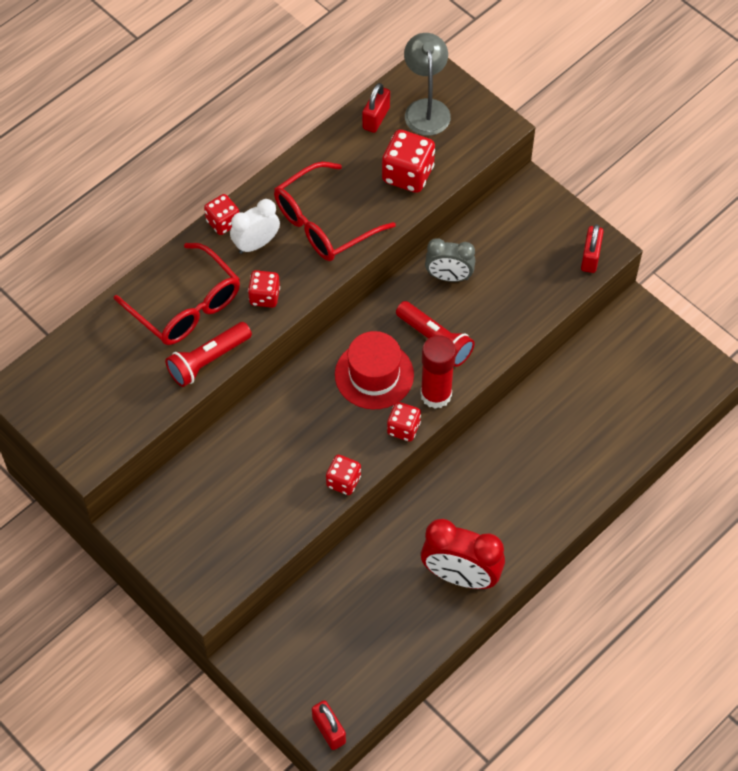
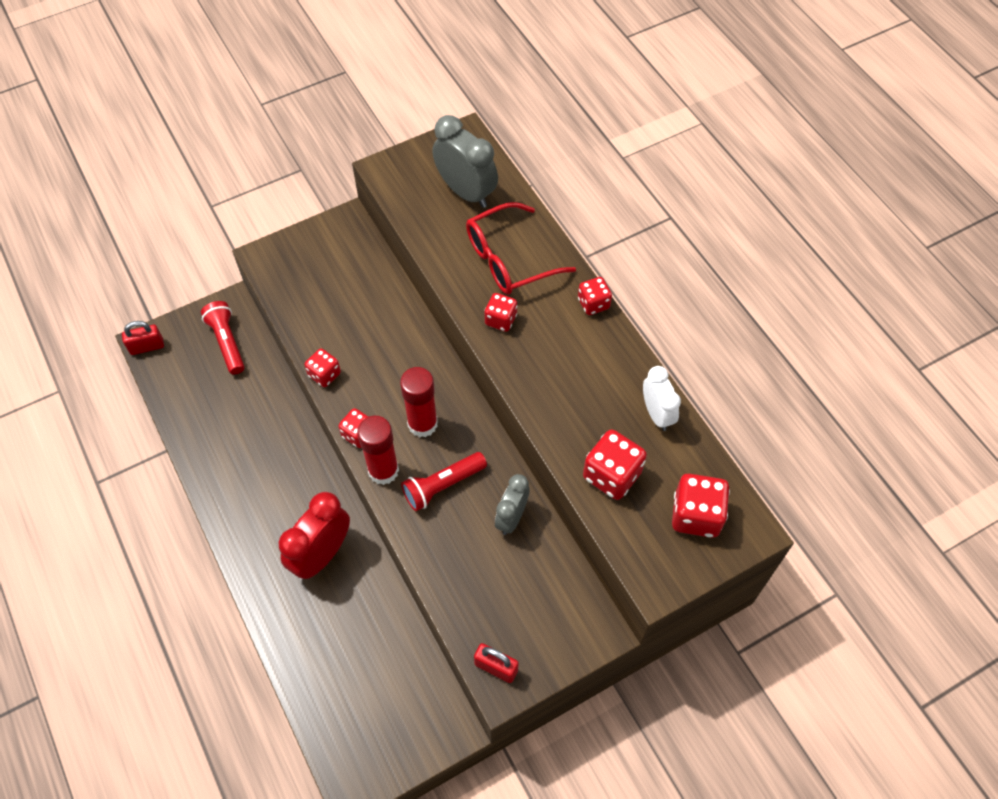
camera: 105 degrees right, 0 degrees up
(103, 367) = (466, 192): none -> grey clock
(208, 360) = (447, 265): red flashlight -> red flashlight (227, 342)
(256, 244) = (561, 325): white clock -> white clock (657, 414)
(323, 223) = (570, 385): red glasses -> none
(374, 375) = (422, 424): red hat -> red glue stick
(376, 118) = (692, 463): red padlock -> none
(426, 109) = (696, 515): grey lamp -> red dice
(460, 576) = (231, 475): red clock -> red clock (322, 554)

